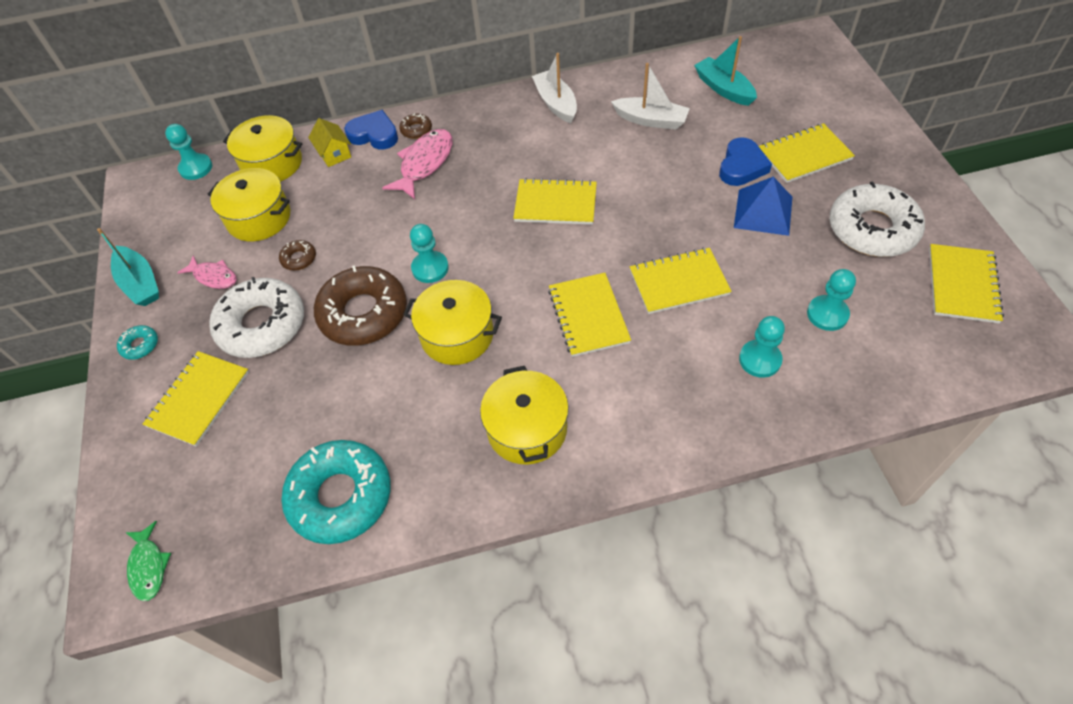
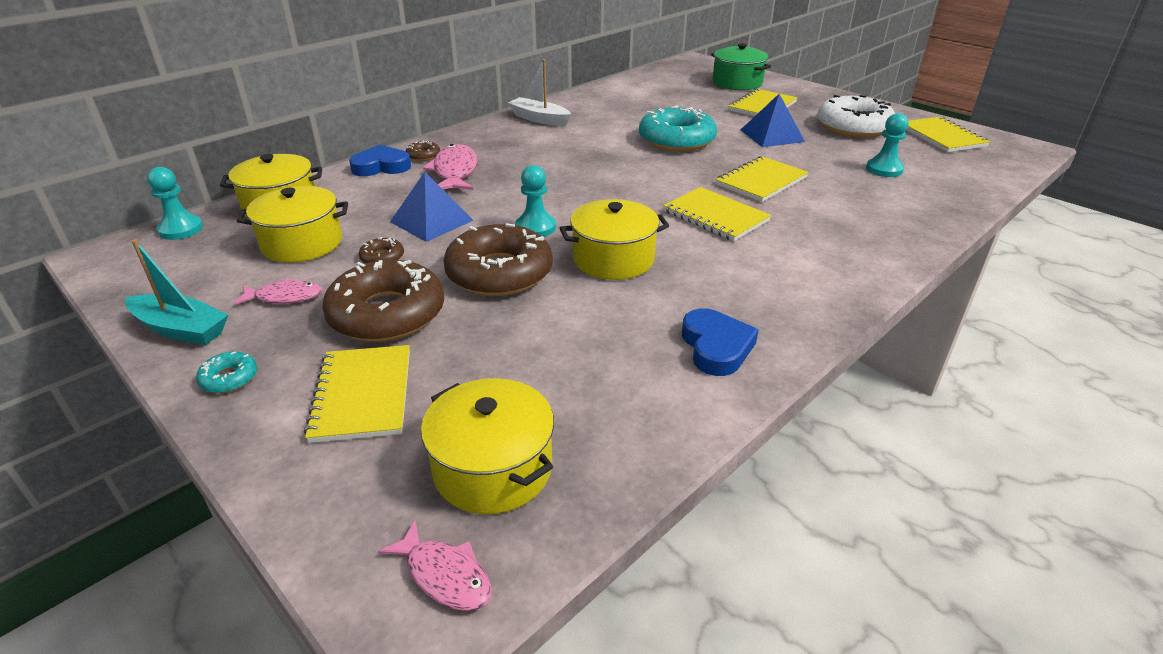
camera: 35 degrees left, 20 degrees down
(148, 566) = (445, 575): green fish -> pink fish
(262, 325) = (387, 313): white donut -> brown donut
(334, 154) = (349, 185): yellow house -> none
(340, 496) = (629, 407): turquoise donut -> turquoise donut (676, 140)
(361, 226) = (432, 221): none -> blue pyramid
(527, 429) = (753, 295): yellow pot -> yellow pot (493, 468)
(555, 204) = (606, 166): yellow notebook -> none
(651, 120) = (629, 112): white boat -> none
(723, 89) = (664, 90): turquoise boat -> none
(742, 166) = (727, 119): blue heart -> blue heart (716, 347)
(760, 360) = (874, 202): turquoise pawn -> none
(819, 99) = (737, 83): none -> green pot

